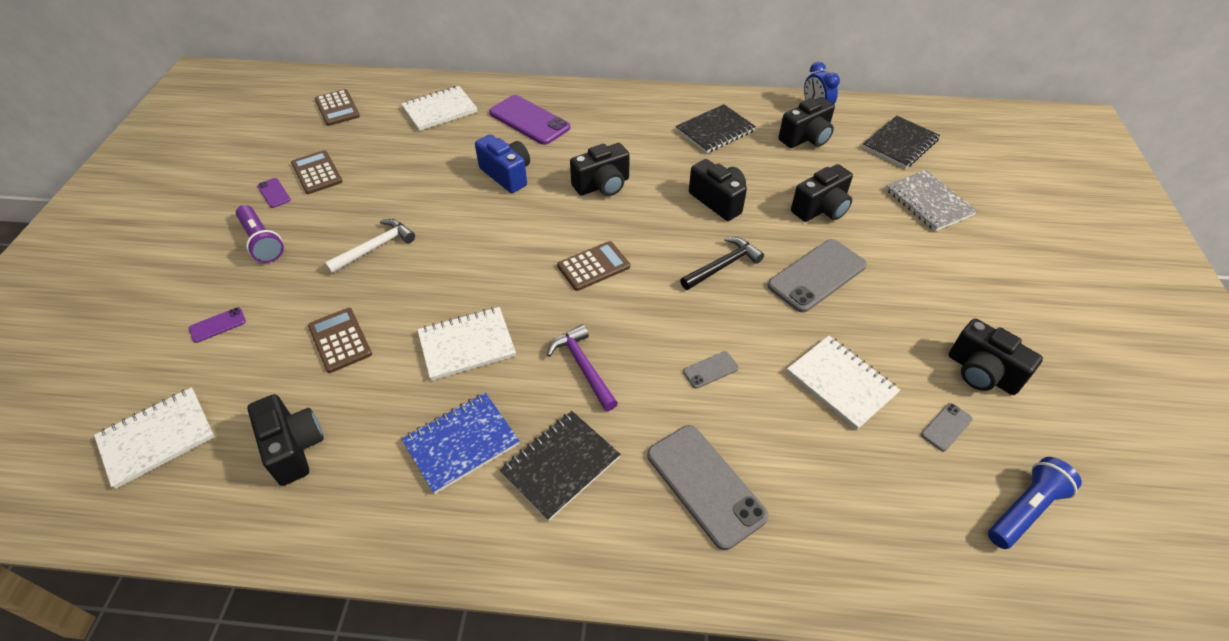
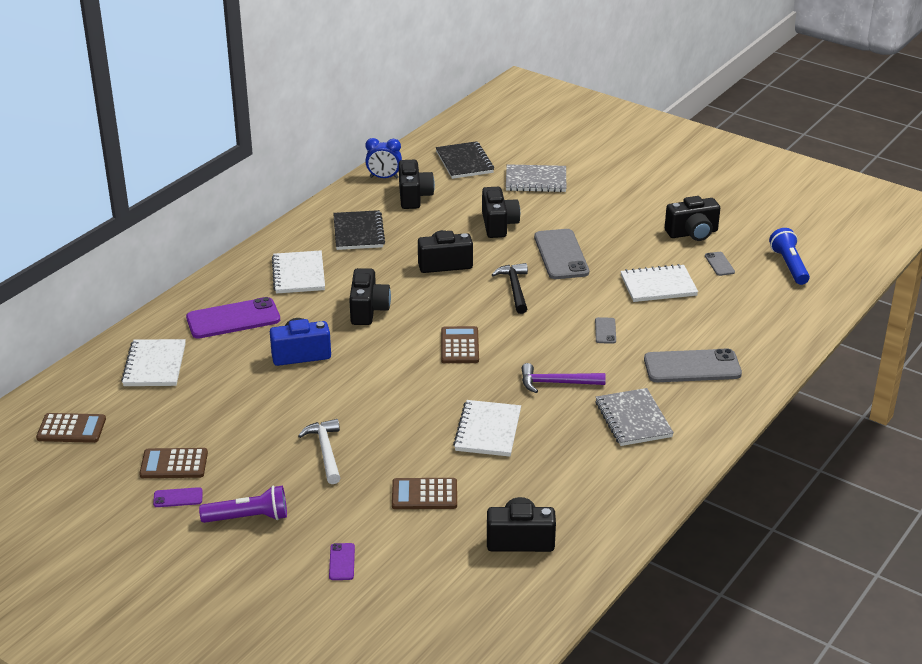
camera: 60 degrees left, 15 degrees down
(157, 438) = (449, 613): white notebook -> white notebook (298, 274)
(461, 443) = (580, 457): blue notebook -> none
(560, 465) = (633, 419): black notebook -> grey notebook

